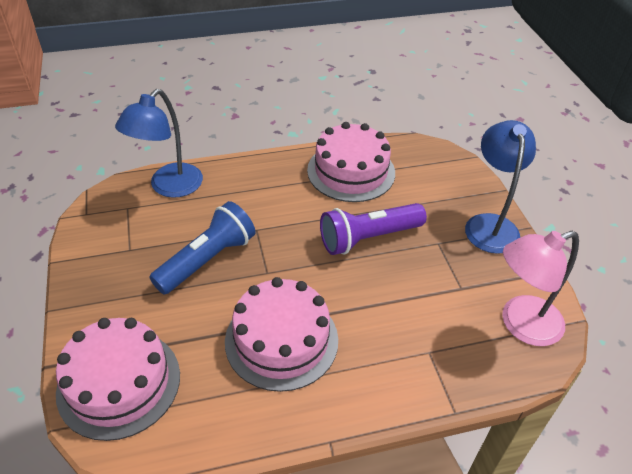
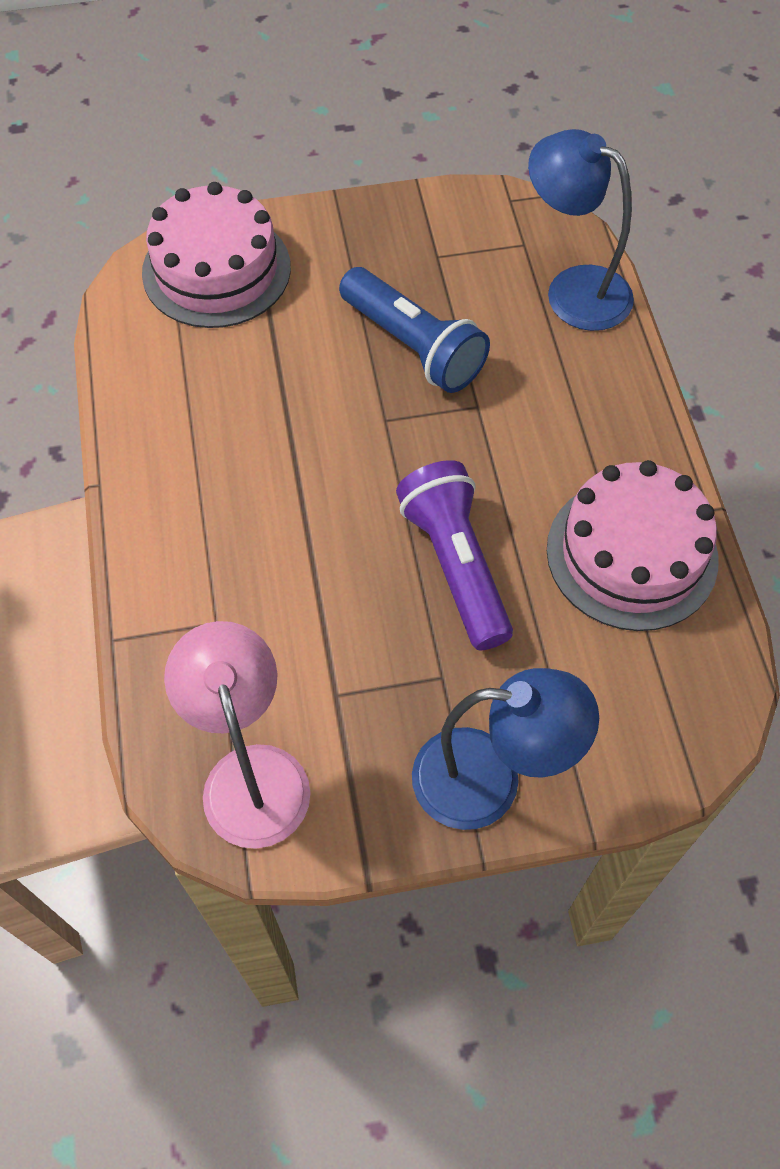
camera: 95 degrees right, 15 degrees up
(281, 340) = (259, 436): pink cake -> none

